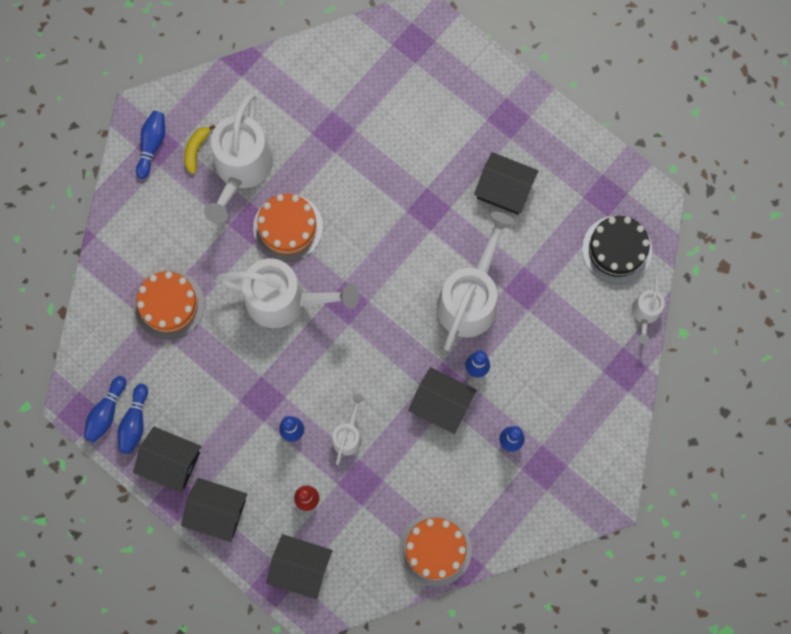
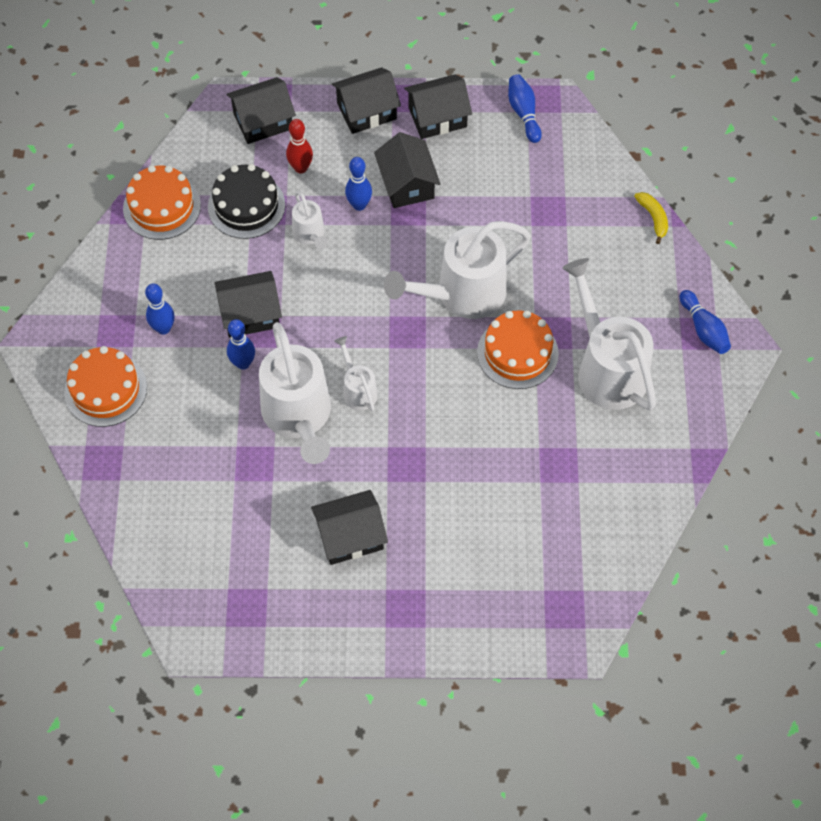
camera: 140 degrees right, 15 degrees down
(134, 422) = (494, 122): blue bowling pin -> none
(169, 304) = (555, 221): orange cake -> orange cake (105, 389)
(196, 150) = (662, 355): yellow banana -> yellow banana (653, 218)
(244, 421) = (407, 184): none -> black house
(617, 249) = (194, 563): black cake -> black cake (246, 206)
(645, 314) = (120, 524): white watering can -> white watering can (357, 389)

